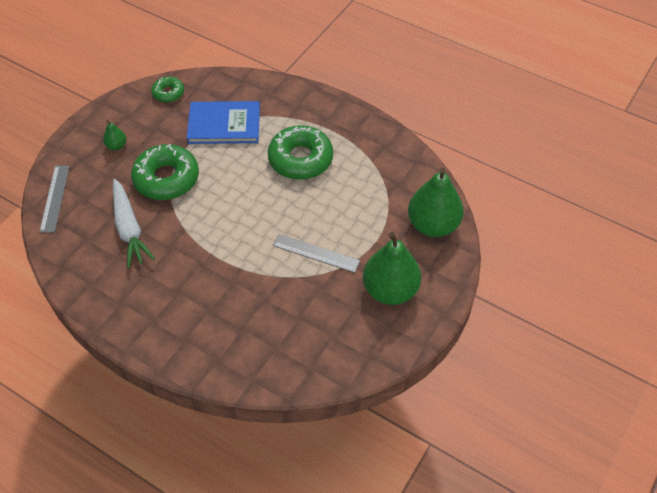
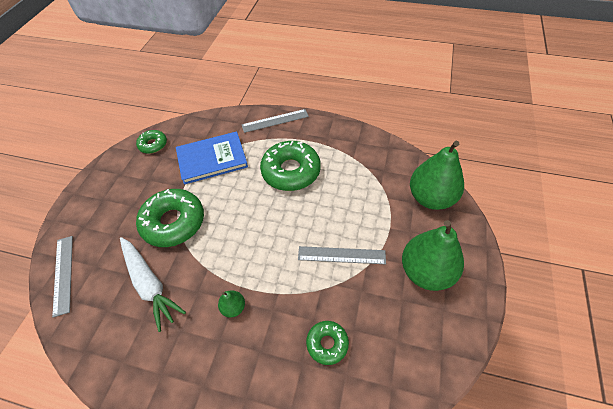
camera: 15 degrees left, 0 degrees up
(116, 146) = (116, 204): green pear -> green pear (233, 307)
(270, 321) = (327, 344): none -> green donut
(306, 99) = (275, 120): none -> grey ruler

